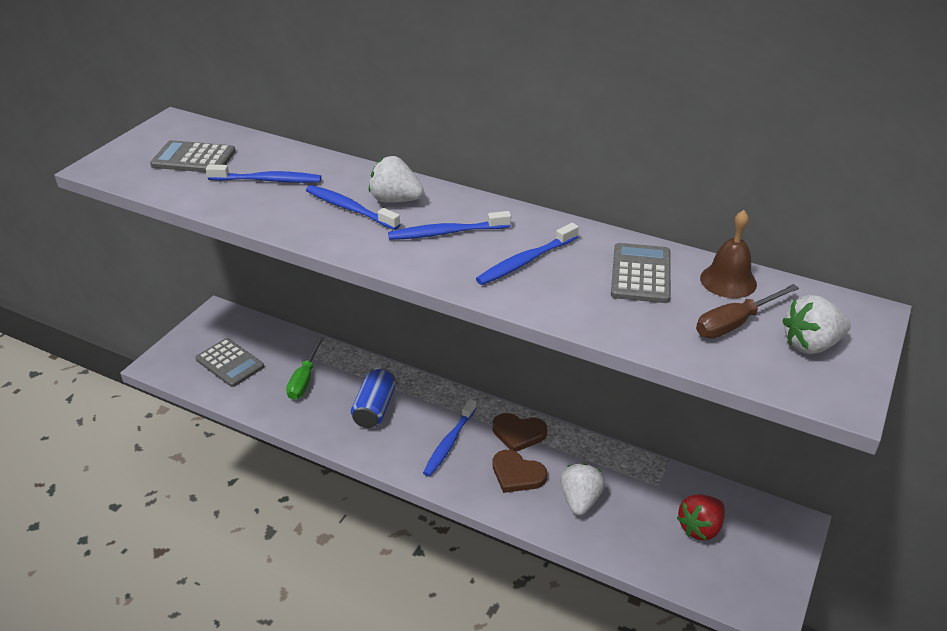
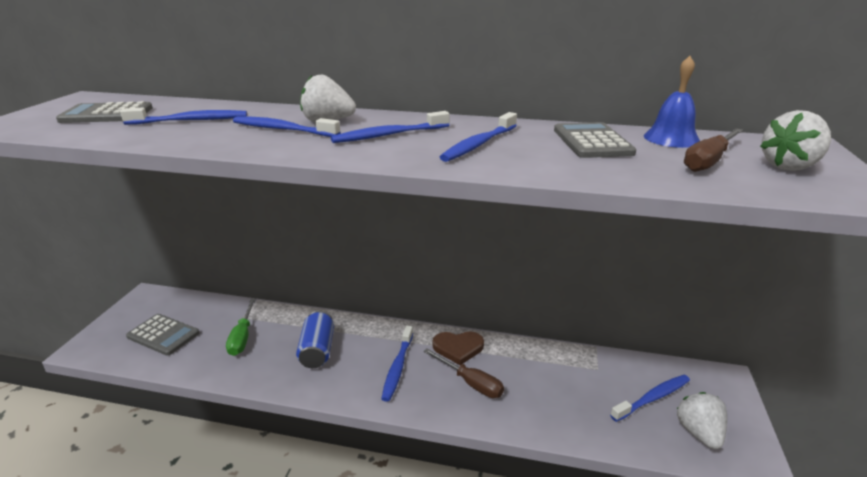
camera: 15 degrees left, 10 degrees down
(517, 474) = (471, 383): brown heart -> brown screwdriver
(580, 500) = (537, 395): white strawberry -> white strawberry (699, 433)
(700, 528) = (652, 398): red strawberry -> blue toothbrush
(728, 281) = (671, 138): brown bell -> blue bell

